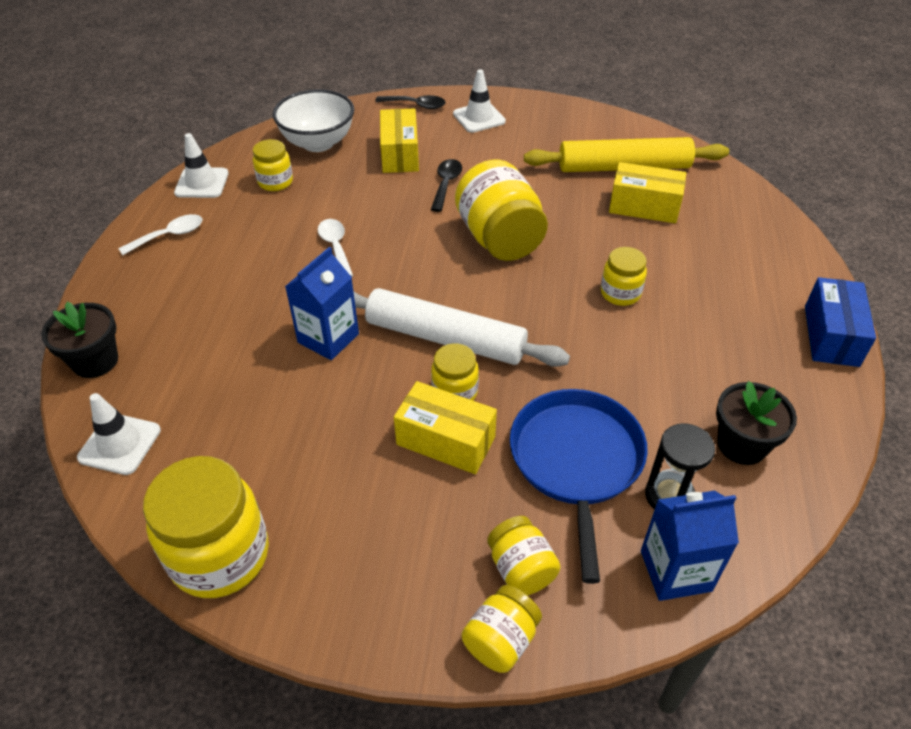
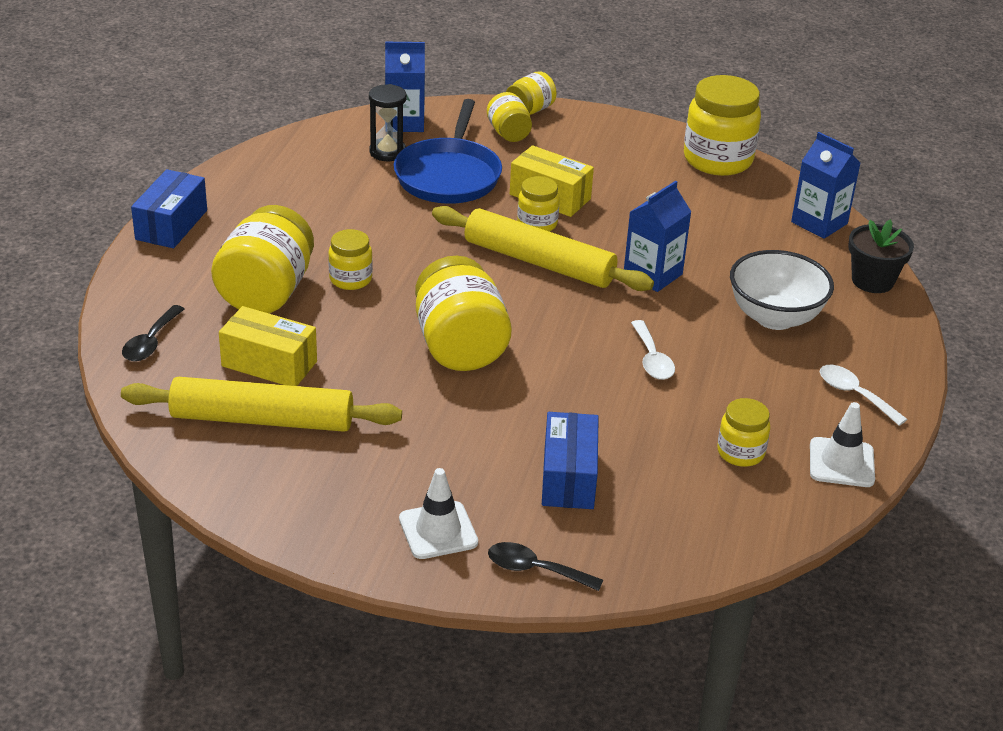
camera: 175 degrees left, 10 degrees down
(120, 444) = (819, 223): white traffic cone -> blue carton
(169, 236) = (854, 394): white spoon -> white spoon turned 75 degrees clockwise
(318, 143) = (690, 512): white bowl -> white bowl (774, 317)
(400, 154) = (568, 477): yellow box -> blue box
(445, 338) = (538, 262): white rolling pin -> yellow rolling pin
(446, 184) = (510, 423): black spoon -> black spoon (151, 342)
(687, 269) = (266, 292): none -> yellow jar
(741, 445) = (313, 170): black flower pot -> none

